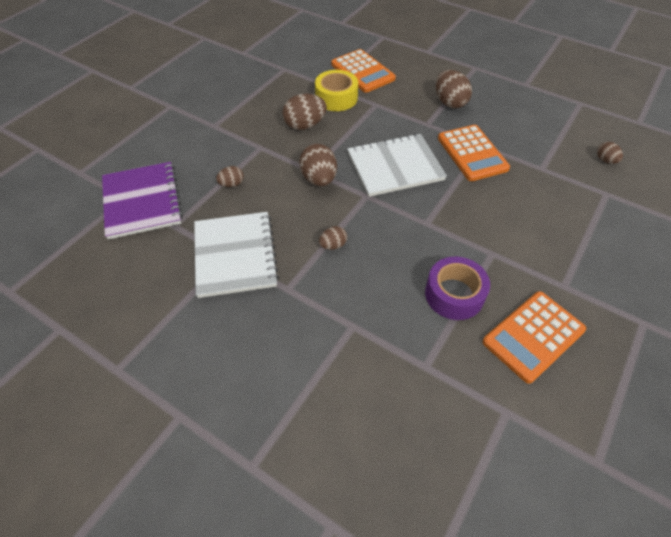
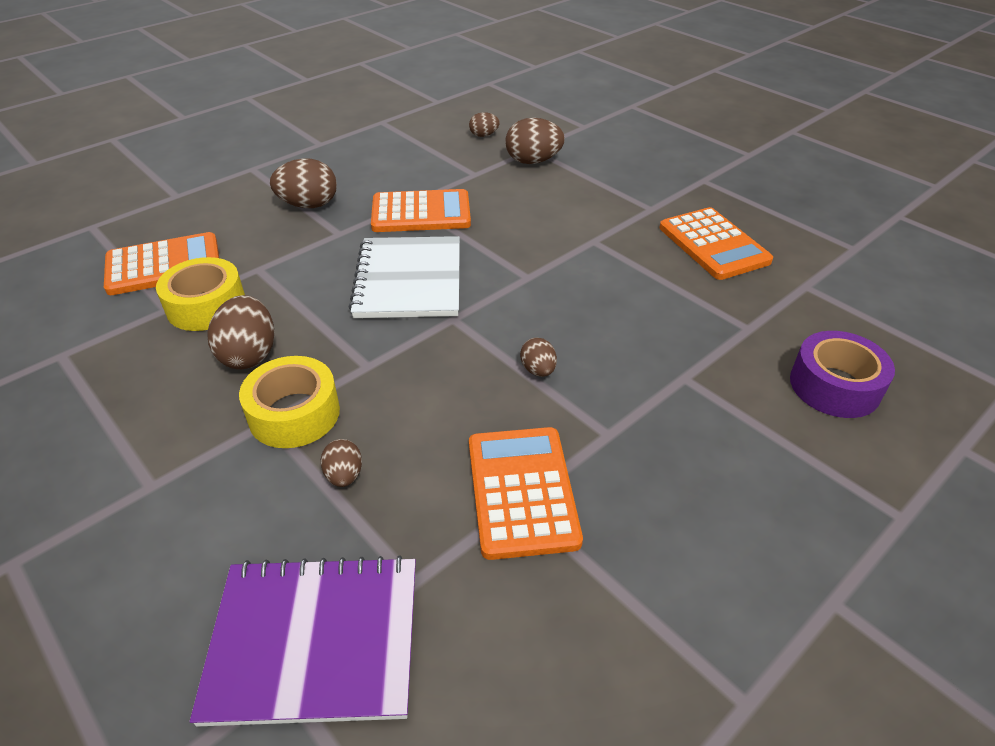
camera: 75 degrees left, 10 degrees down
(235, 255) = (522, 491): white notebook -> orange calculator
(268, 154) = (294, 413): none -> yellow tape
(319, 179) = (392, 360): brown egg -> brown egg (533, 161)
(454, 294) = (649, 282): purple tape -> purple tape (834, 386)

